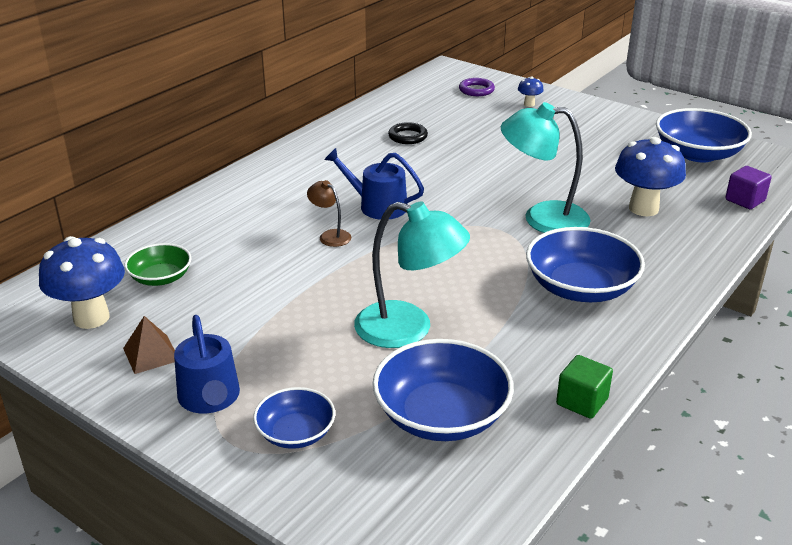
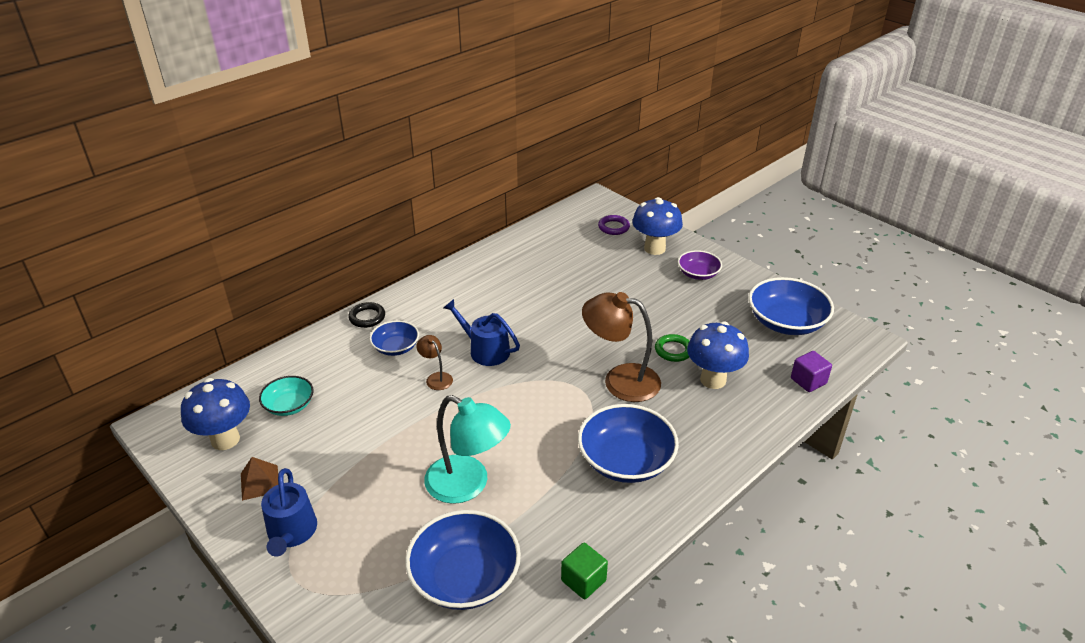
camera: 10 degrees right, 5 degrees up
(161, 278) = (289, 405): green bowl -> turquoise bowl
(295, 433) = (346, 577): blue bowl -> blue bowl (396, 347)
(408, 136) = (536, 275): black ring -> black ring (367, 317)
(529, 104) = (654, 248): blue mushroom -> blue mushroom, size x2.16
(542, 218) = (620, 380): turquoise lamp -> brown lamp
(586, 121) = (698, 274): none -> purple bowl
(589, 187) = (673, 350): none -> green ring

